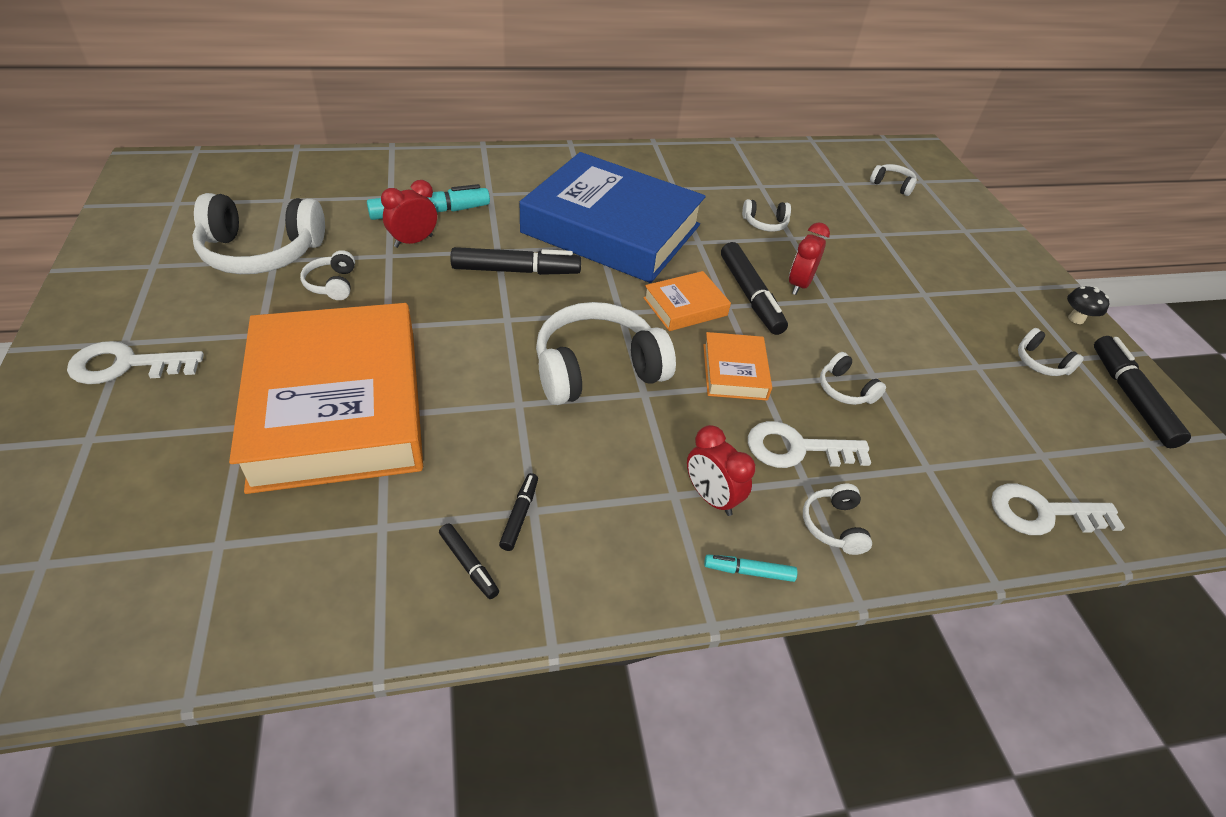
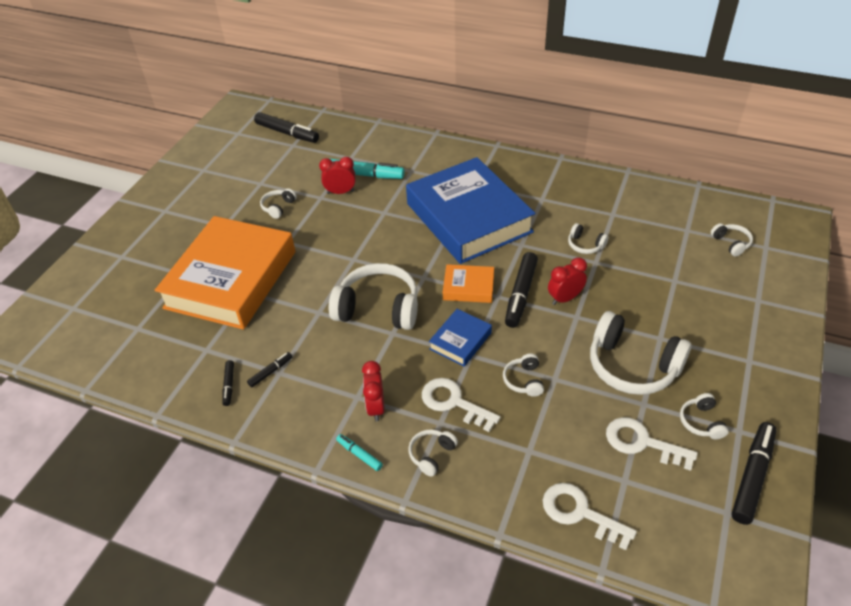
camera: 40 degrees right, 0 degrees up
(125, 365) = (157, 223): white key -> white key (641, 442)
(262, 252) = (258, 176): white headphones -> white headphones (632, 366)
(516, 271) = (384, 229): black marker -> black marker (287, 133)
(734, 371) = (460, 341): orange book -> blue book
(1076, 319) = (777, 403): black mushroom -> none

